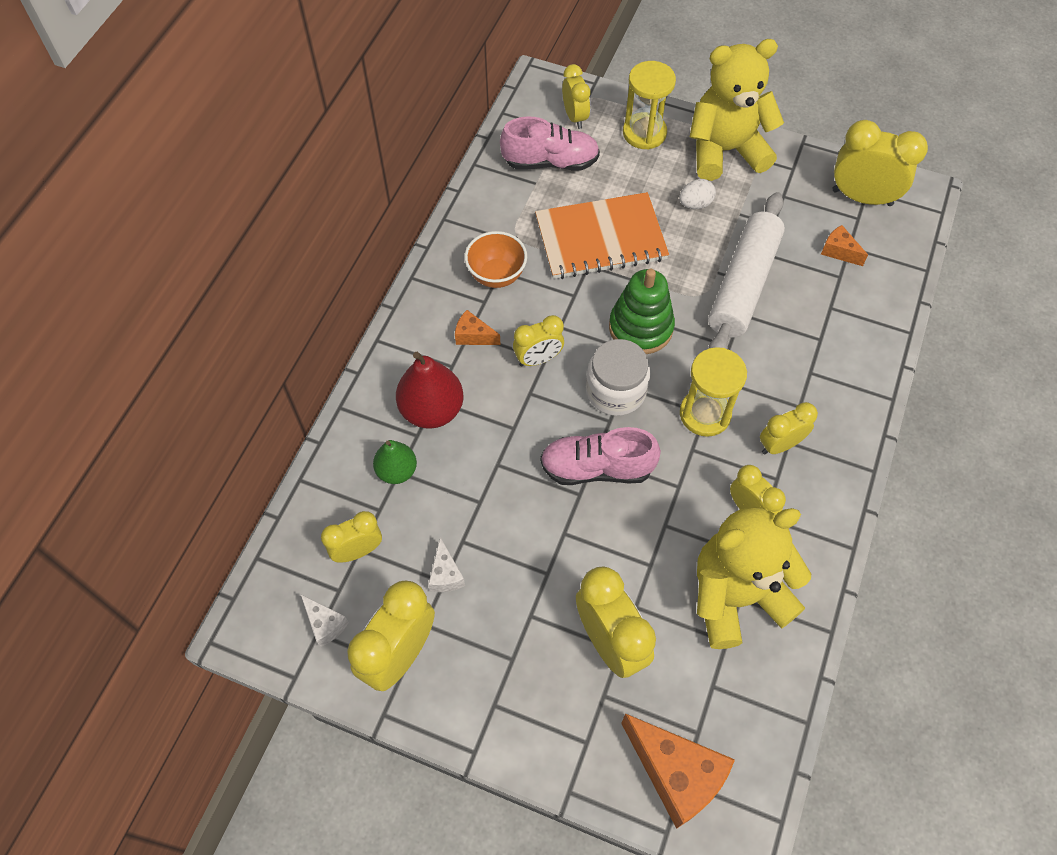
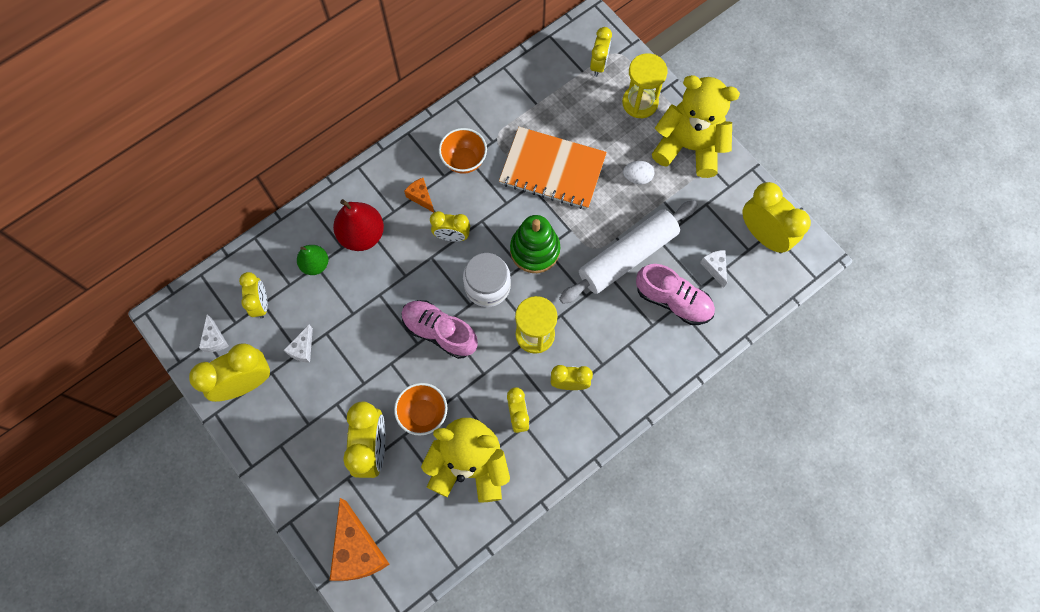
camera: 30 degrees right, 10 degrees up
(358, 551) = (261, 304): yellow clock -> yellow clock turned 75 degrees clockwise
(550, 162) = (557, 92): pink shoe -> pink shoe (673, 300)
(642, 568) = (423, 413): none -> orange bowl
(839, 251) = (714, 267): orange cheese -> white cheese

